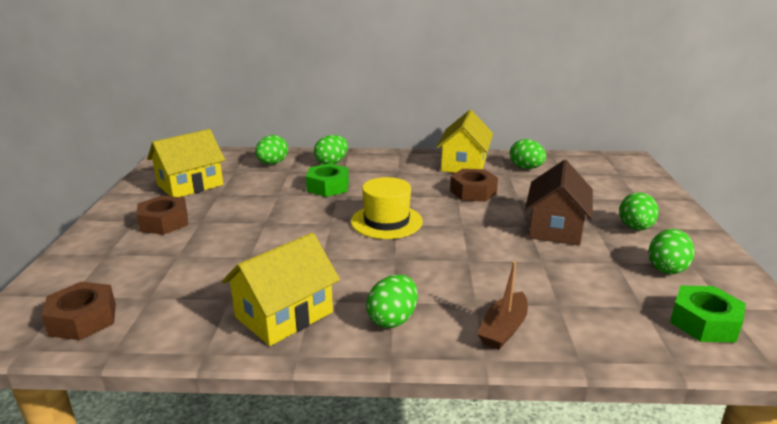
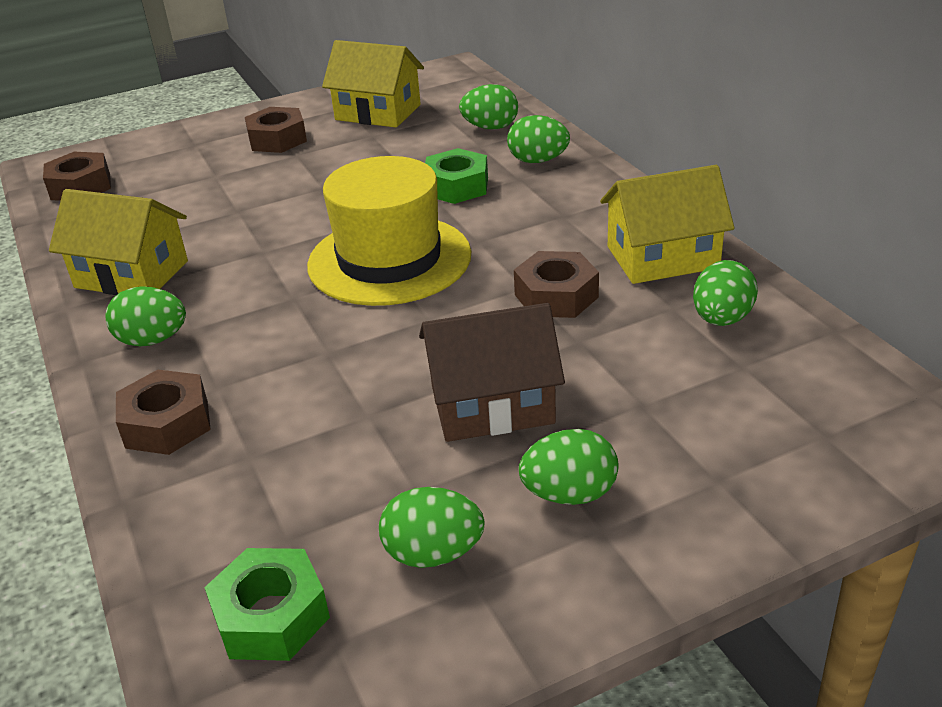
camera: 65 degrees right, 10 degrees up
(386, 221) = (389, 260): yellow hat -> yellow hat, size x1.50
(503, 329) = (167, 424): brown boat -> brown nut

